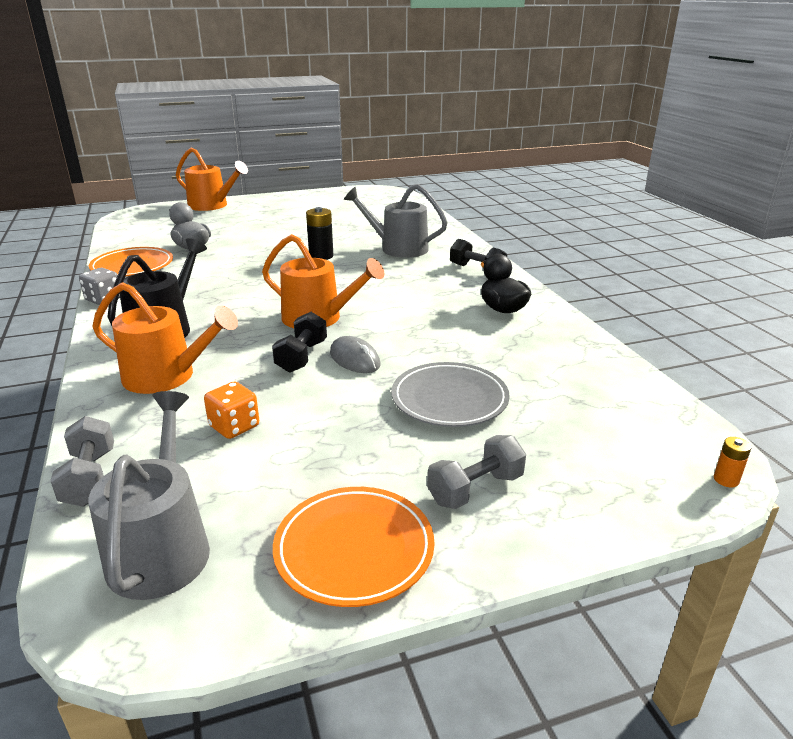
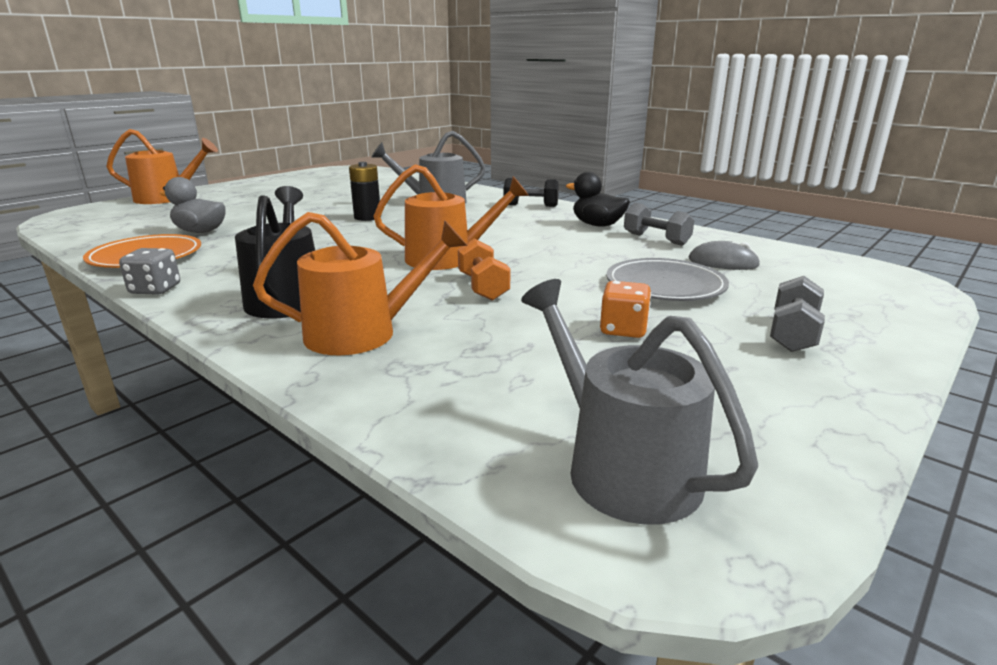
camera: 30 degrees left, 5 degrees down
(90, 478) = (428, 440): grey dumbbell -> grey dumbbell (656, 239)
(234, 426) = (513, 352): orange dice -> orange dice (623, 330)
(301, 357) = (483, 287): black dumbbell -> orange dumbbell
(354, 549) = (787, 402): orange plate -> none
(355, 359) = (536, 278): grey mouse -> grey mouse (723, 262)
(726, 480) = (918, 284): orange battery -> none

